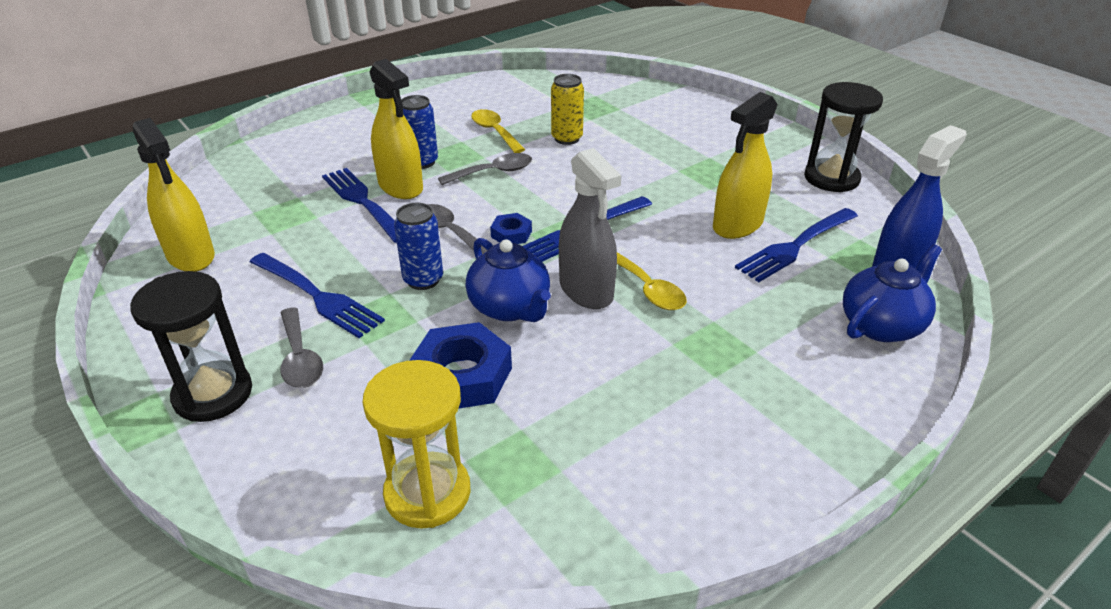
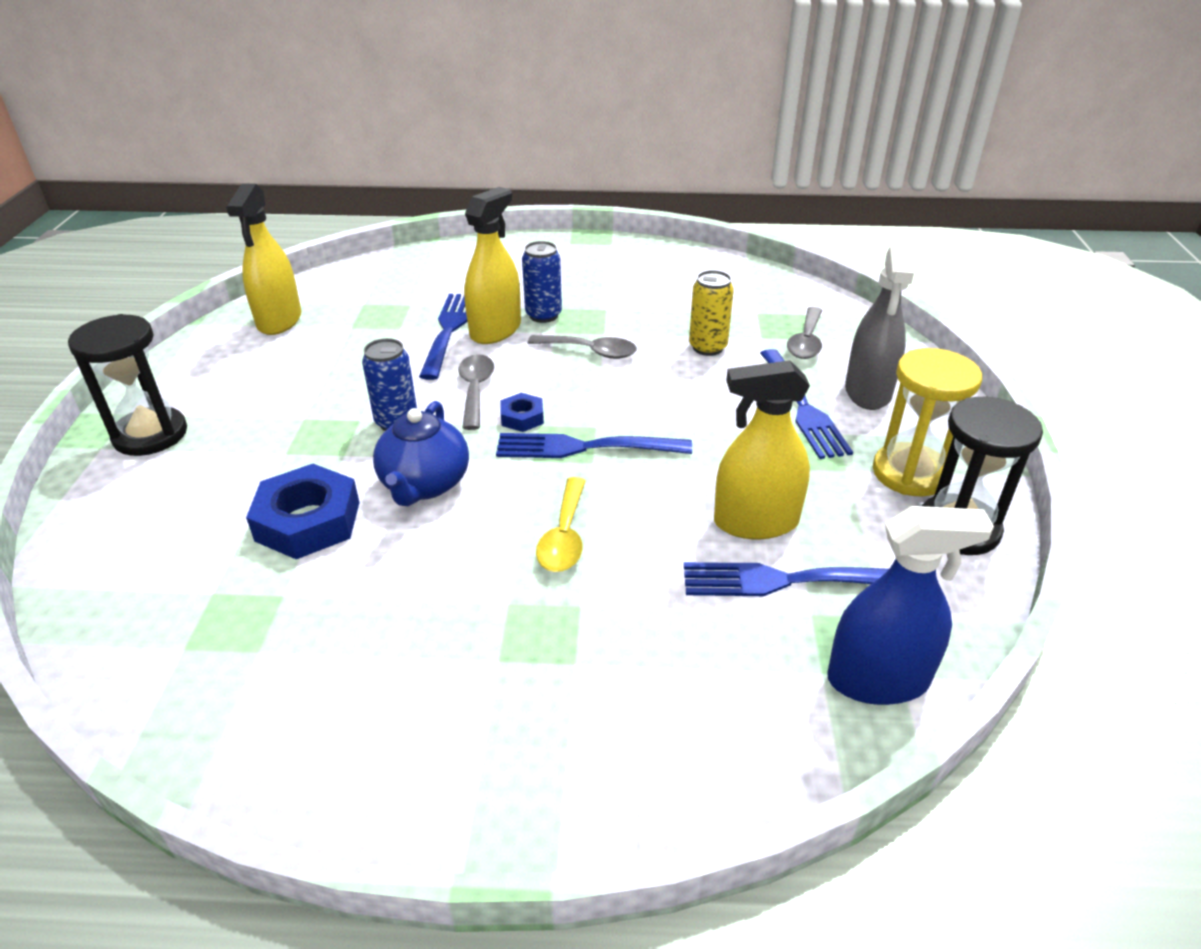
camera: 40 degrees right, 0 degrees up
(300, 358) = (232, 438): grey spoon -> grey spoon (806, 341)
(316, 296) = (308, 395): blue fork -> blue fork (802, 406)
(400, 186) = (495, 330): yellow spray bottle -> yellow spray bottle turned 150 degrees counterclockwise
(427, 493) = (155, 600): yellow hourglass -> yellow hourglass (910, 473)
(495, 132) = (648, 313): yellow spoon -> none
(586, 290) = (508, 505): grey spray bottle -> grey spray bottle (868, 392)
(881, 325) = (756, 728): blue teapot -> none

